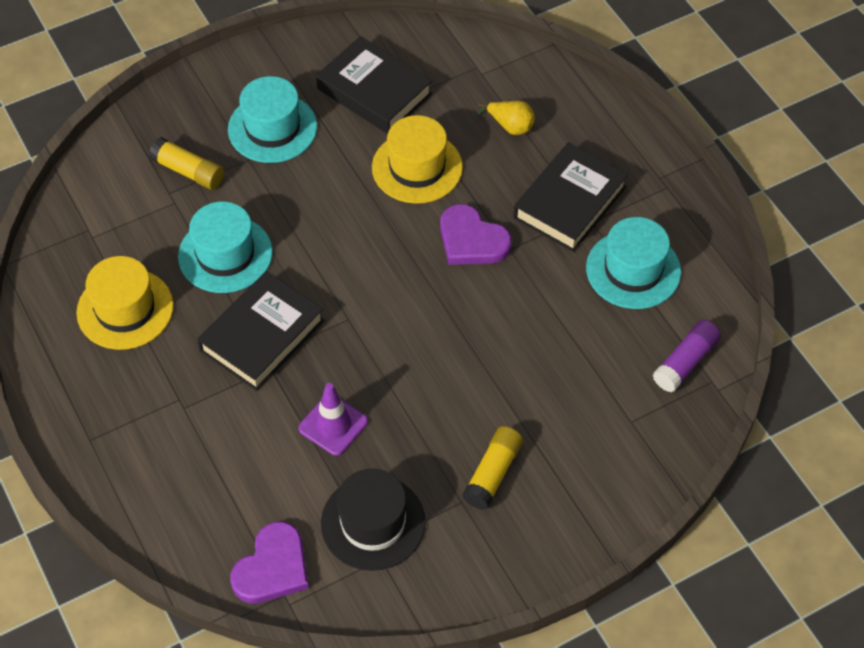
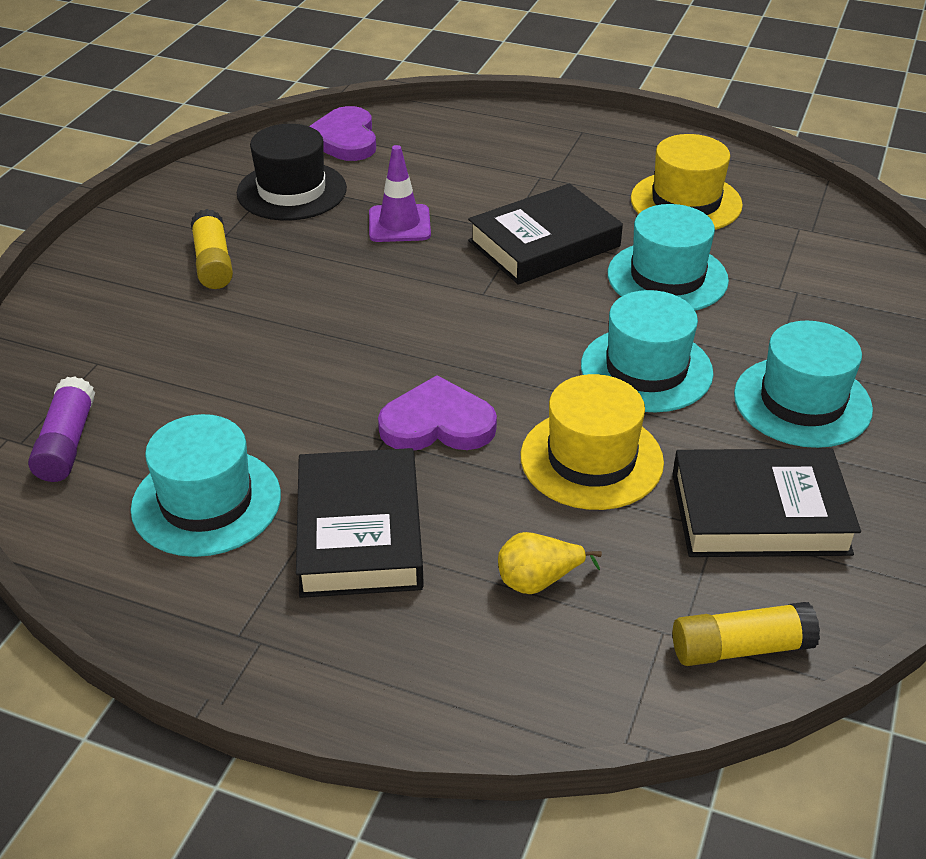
camera: 140 degrees right, 15 degrees down
(188, 171) = (811, 316): yellow glue stick -> yellow glue stick (740, 648)
(262, 336) = (544, 244): black book -> black book turned 60 degrees clockwise
(323, 199) = (646, 369): none -> turquoise hat

